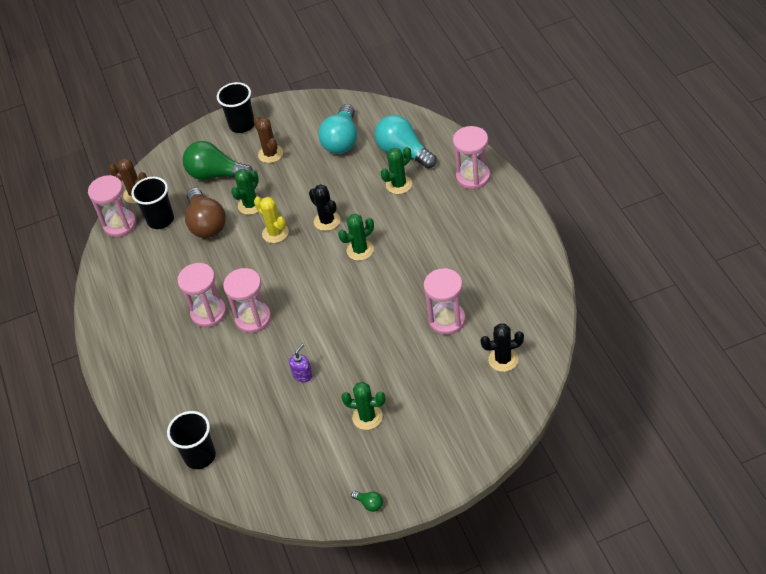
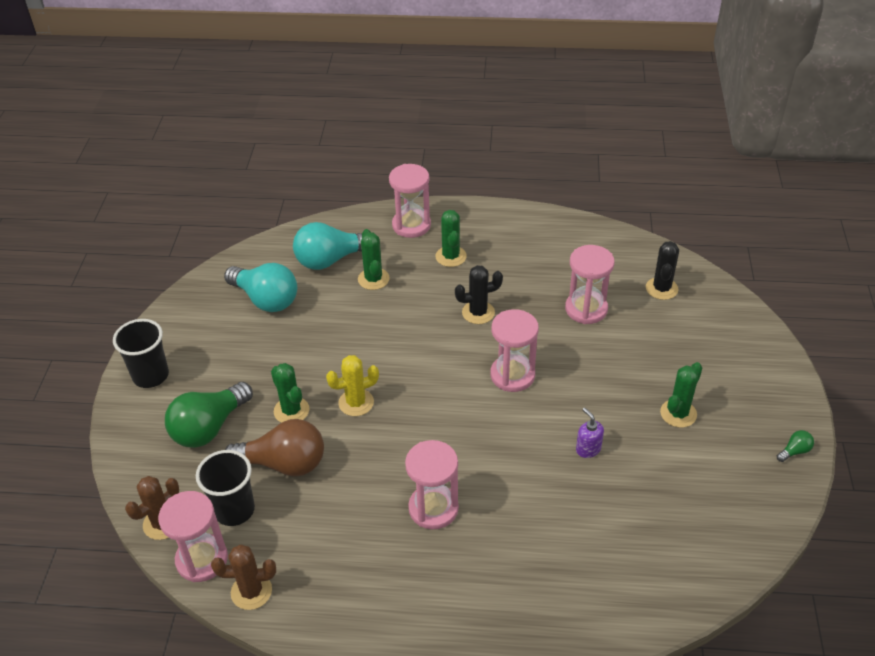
camera: 70 degrees left, 5 degrees down
(200, 456) = (654, 590): black cup -> none
(253, 318) = (473, 467): pink hourglass -> pink hourglass (512, 375)
(270, 154) = (226, 365): brown cactus -> brown cactus (251, 591)
(327, 221) = (376, 352): black cactus -> black cactus (478, 312)
(360, 250) = (441, 340): green cactus -> green cactus (451, 256)

